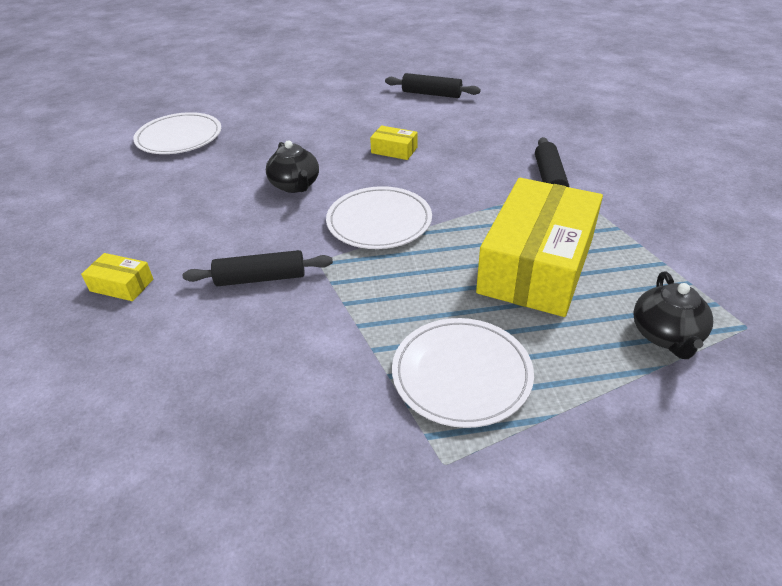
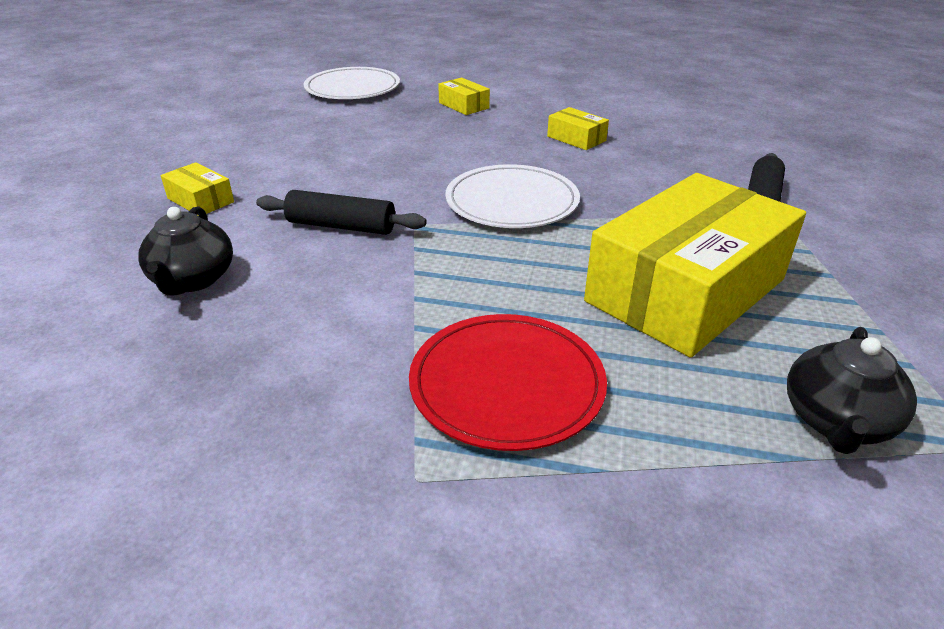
camera: 20 degrees right, 5 degrees down
(287, 136) = (463, 105): none -> yellow box
(295, 185) = (440, 150): black teapot -> black teapot (193, 280)
(431, 94) = (657, 94): black rolling pin -> none
(461, 374) = (506, 384): white plate -> red plate

